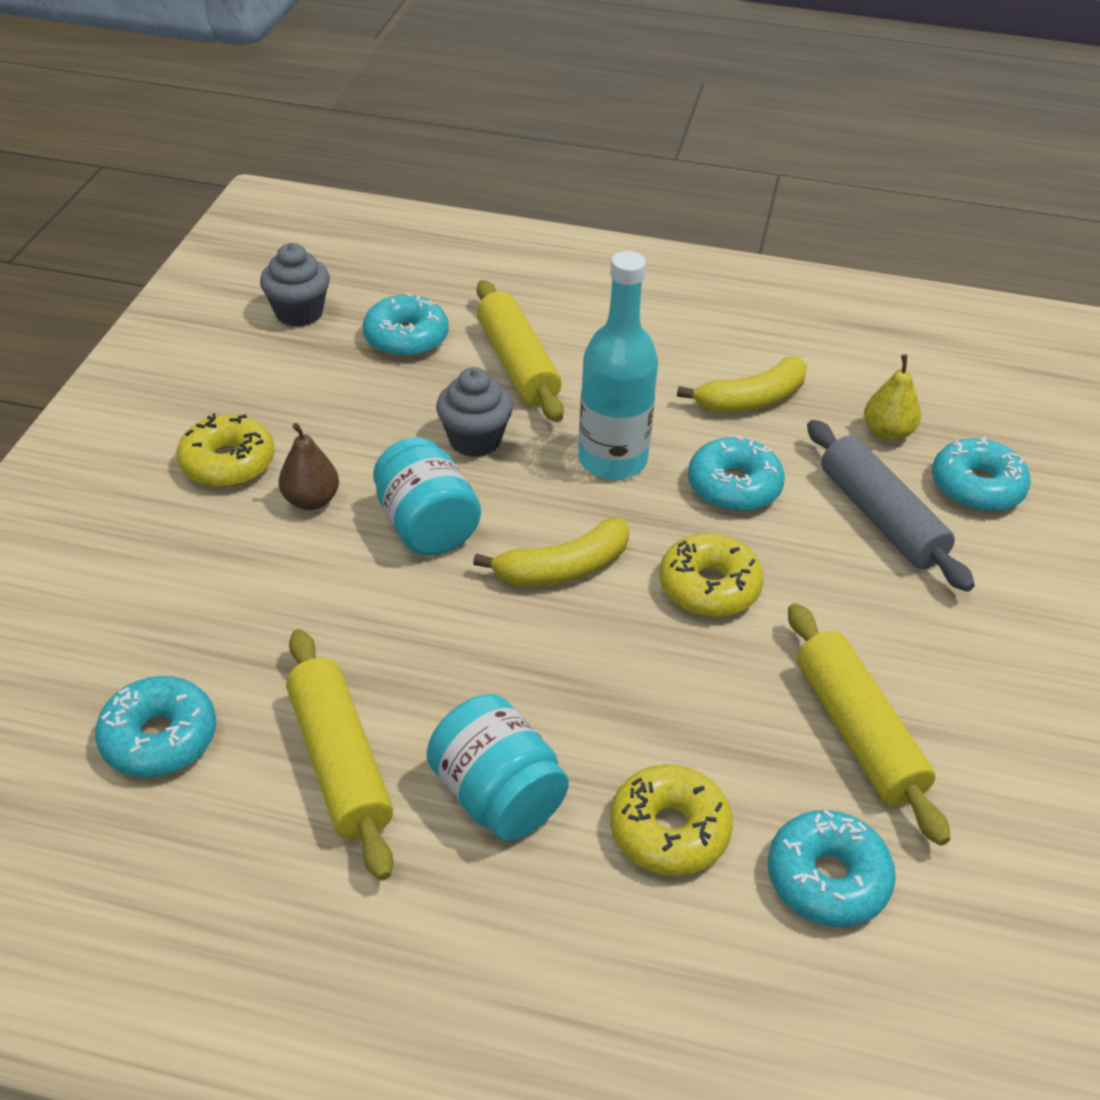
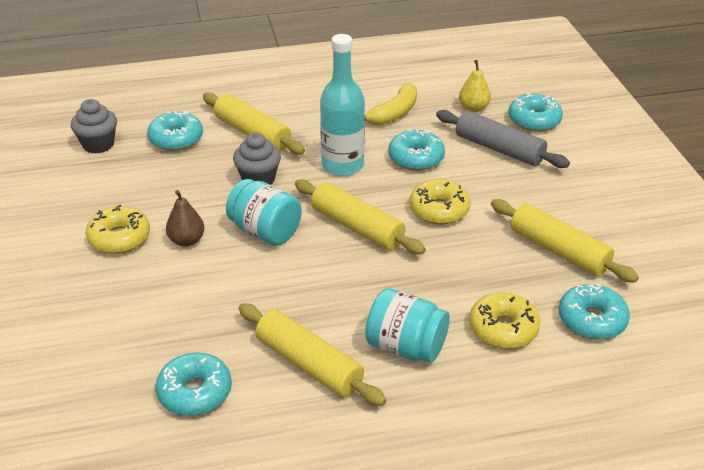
camera: 25 degrees left, 5 degrees down
(563, 569) = (357, 227): yellow banana -> yellow rolling pin

